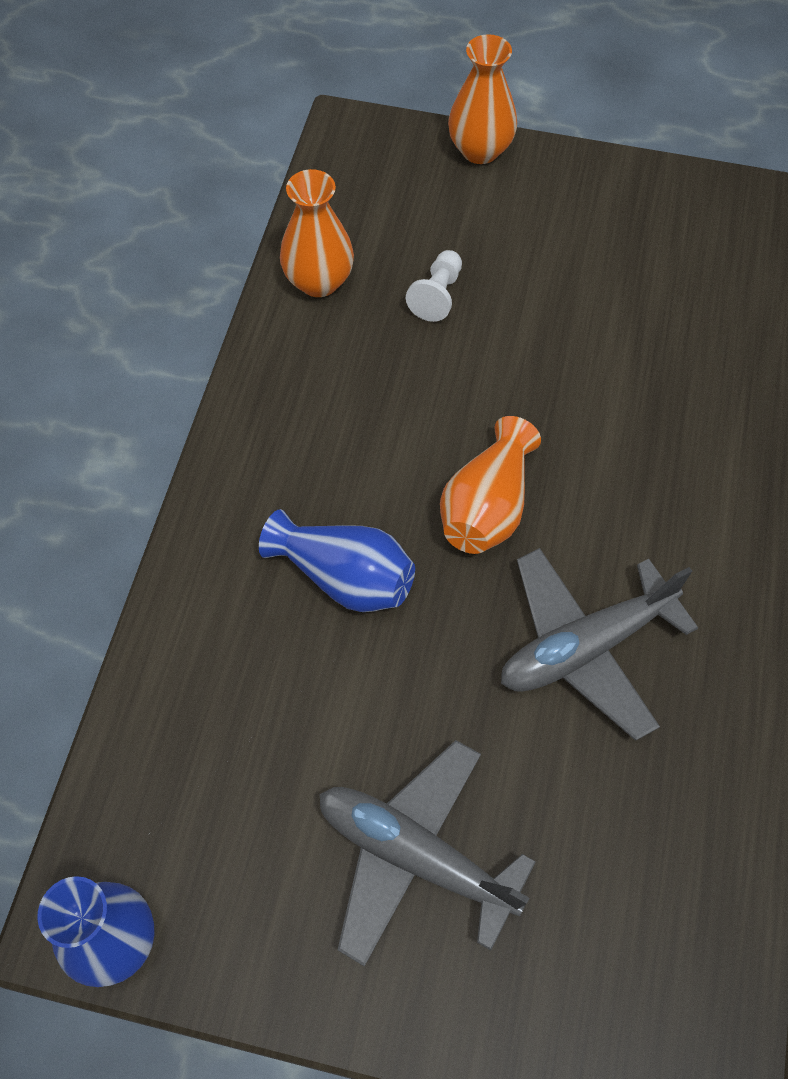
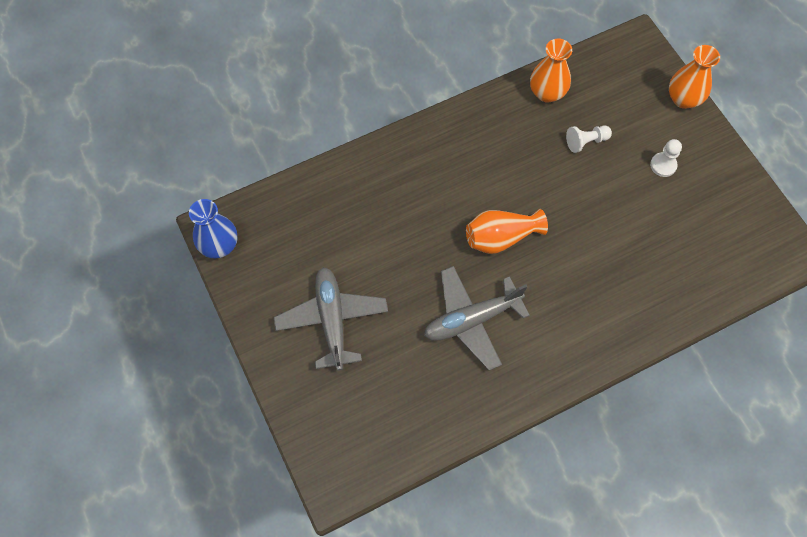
camera: 50 degrees right, 5 degrees up
(345, 577) = (420, 210): blue vase -> none
(553, 241) = (663, 165): none -> white pawn
(585, 647) = (471, 320): grey plane -> grey plane turned 45 degrees counterclockwise

